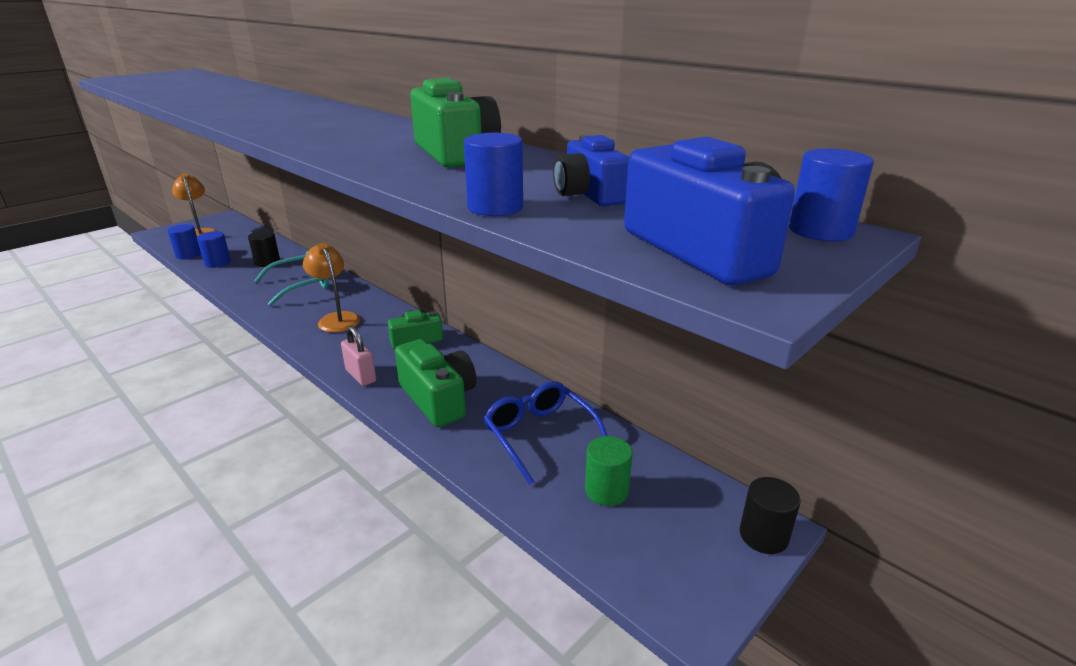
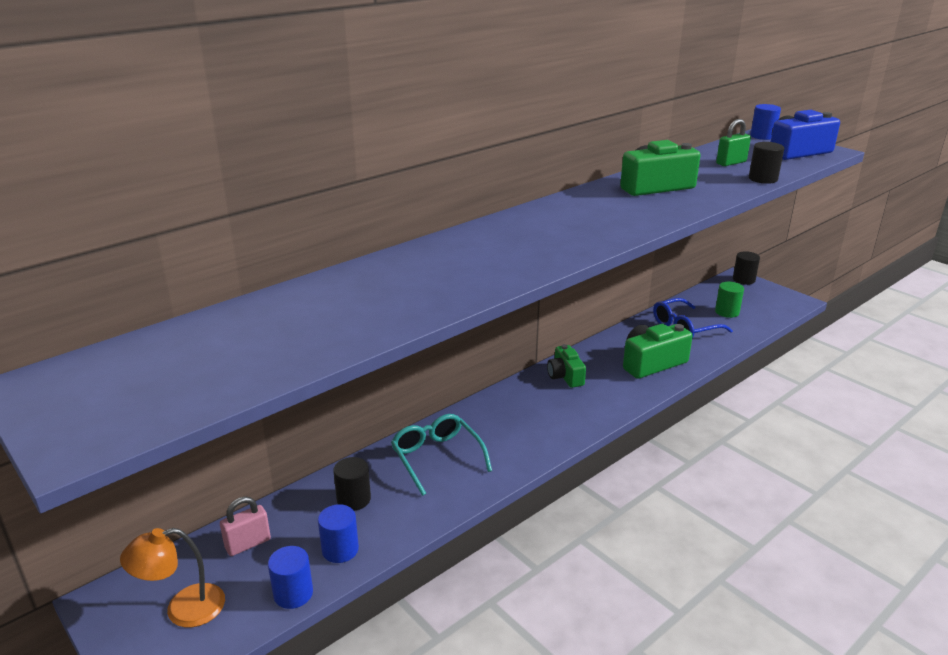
camera: 85 degrees left, 0 degrees up
(336, 319) = (524, 422): orange lamp -> none
(361, 376) = (626, 399): pink padlock -> pink padlock (248, 544)
(495, 207) = (763, 179): blue cylinder -> black cylinder
(589, 194) = (731, 163): blue camera -> green padlock

